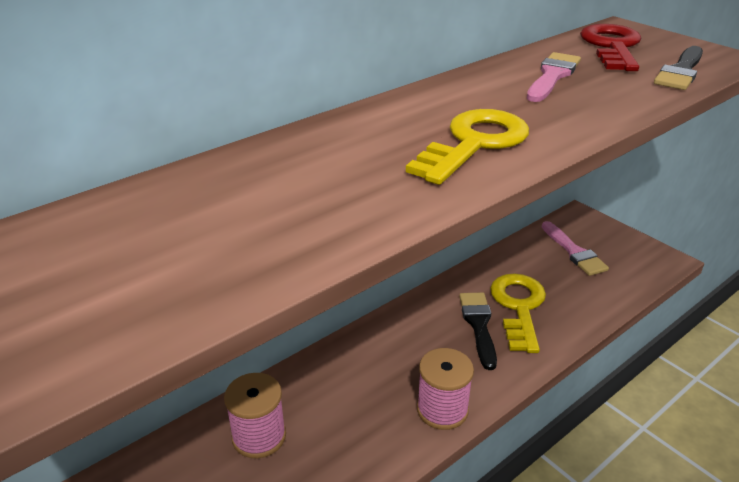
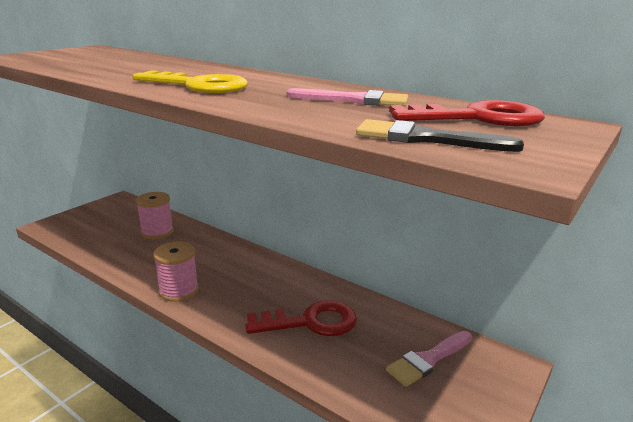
camera: 75 degrees right, 10 degrees down
(478, 325) = (277, 301): black brush -> none
(518, 307) = (311, 322): yellow key -> red key

